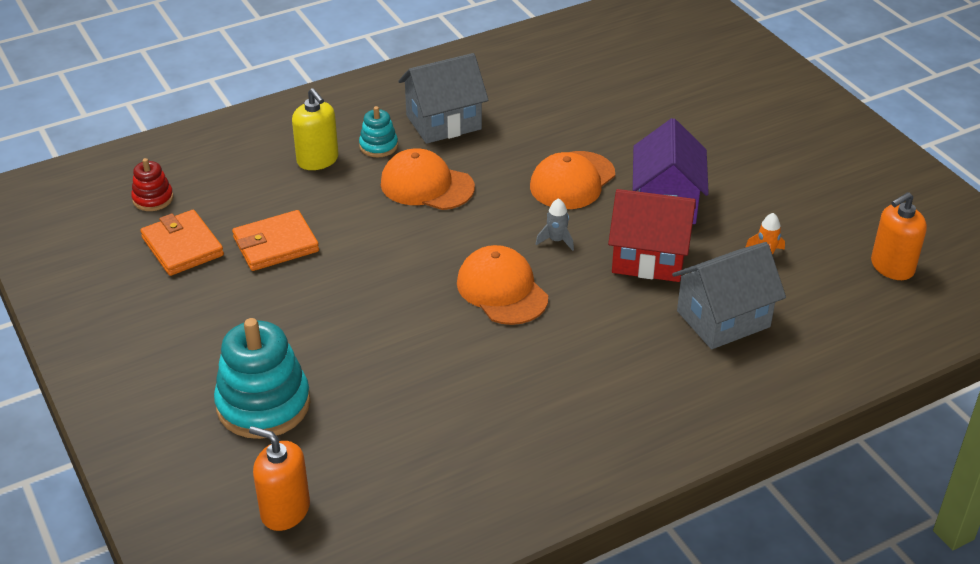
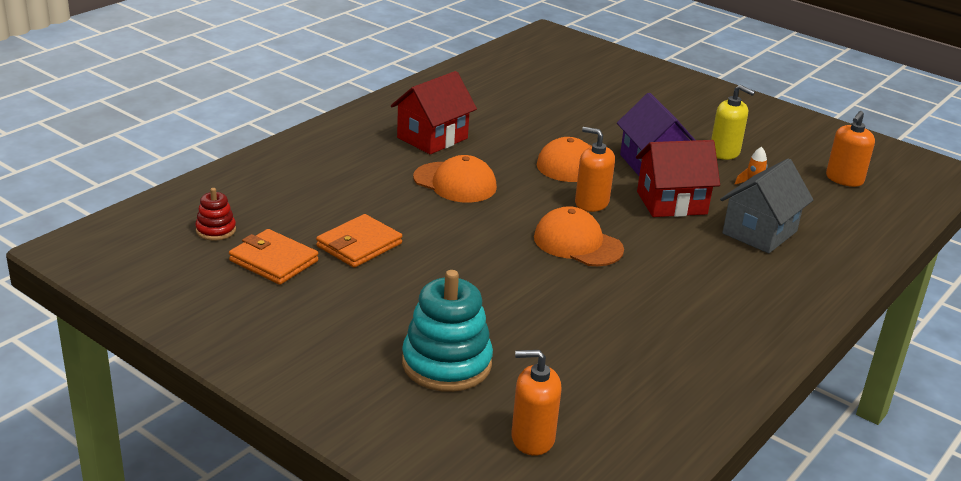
camera: 25 degrees left, 10 degrees down
(318, 160) = (346, 179): yellow soap dispenser -> yellow soap dispenser (724, 152)
(378, 146) = (391, 162): turquoise stacking toy -> none
(427, 185) = (455, 183): orange cap -> orange cap turned 150 degrees counterclockwise
(443, 122) = (432, 138): grey house -> red house
(556, 240) = (591, 203): grey rocket -> orange soap dispenser

